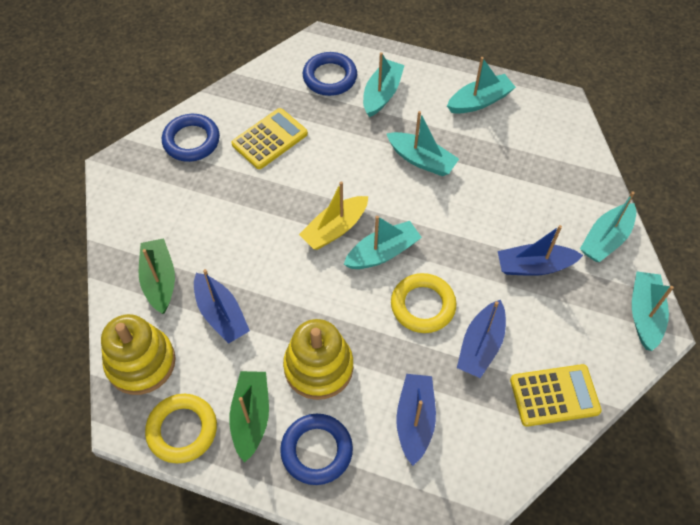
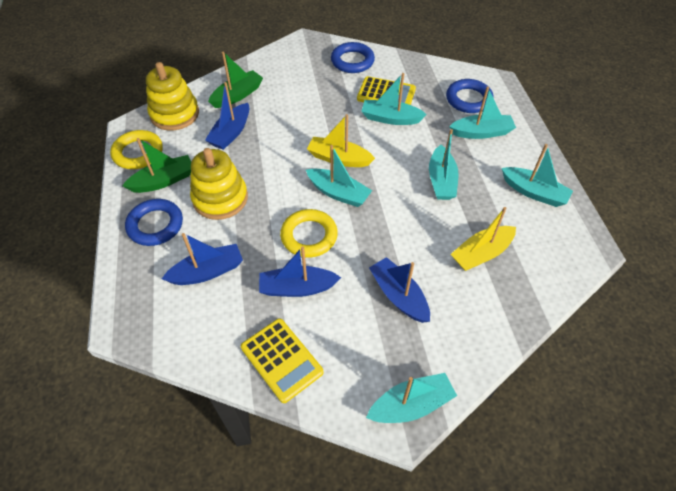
camera: 60 degrees right, 5 degrees down
(523, 179) = (481, 253): none -> yellow boat
(606, 239) = (470, 341): turquoise boat -> turquoise boat (390, 118)

